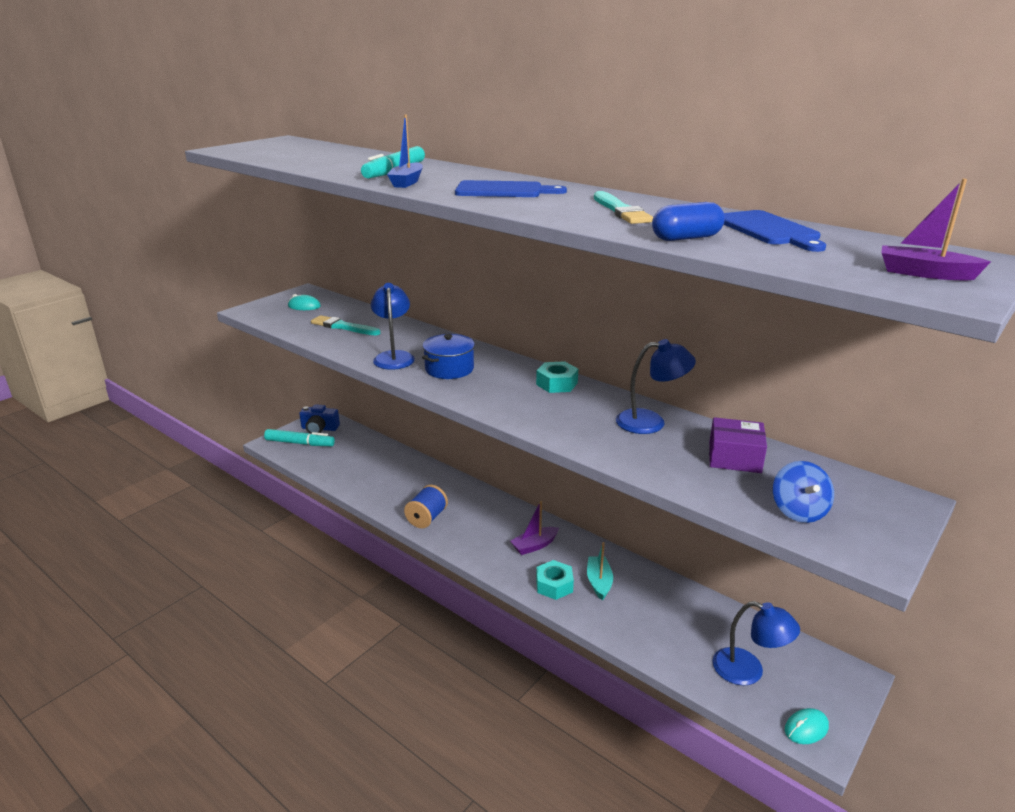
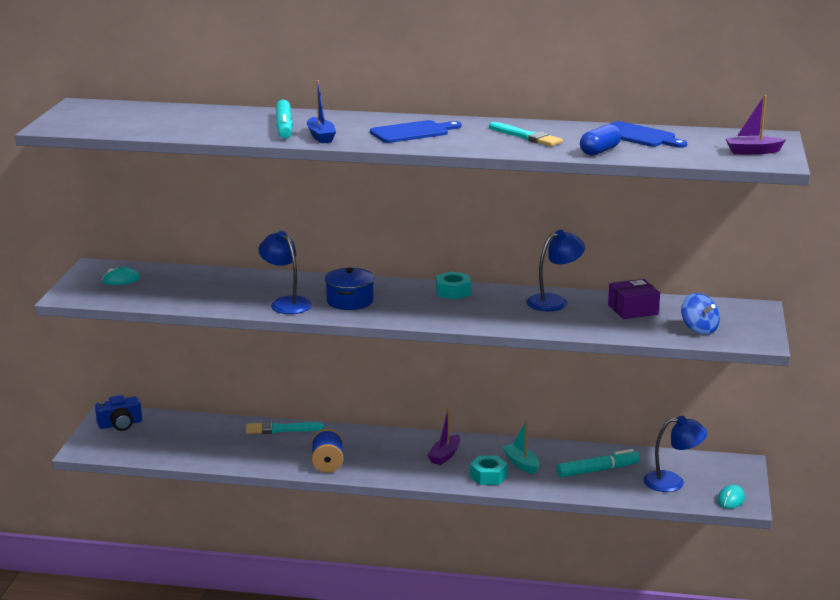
camera: 30 degrees left, 5 degrees down
(300, 443) = (117, 442): turquoise marker -> turquoise marker (598, 470)
(343, 327) = (196, 289): turquoise brush -> turquoise brush (281, 429)

